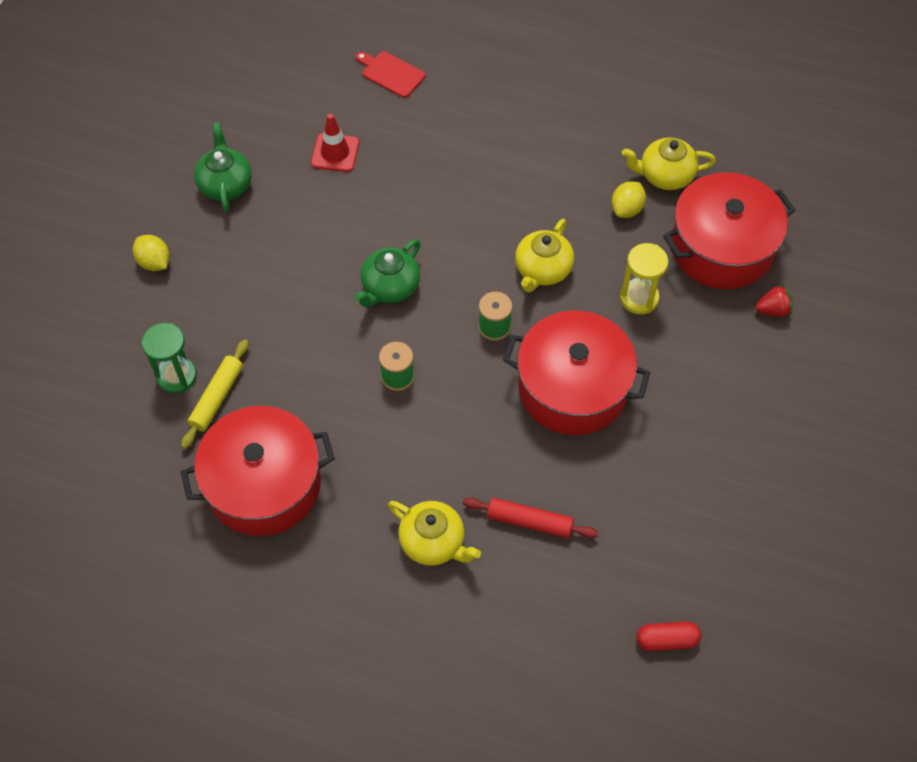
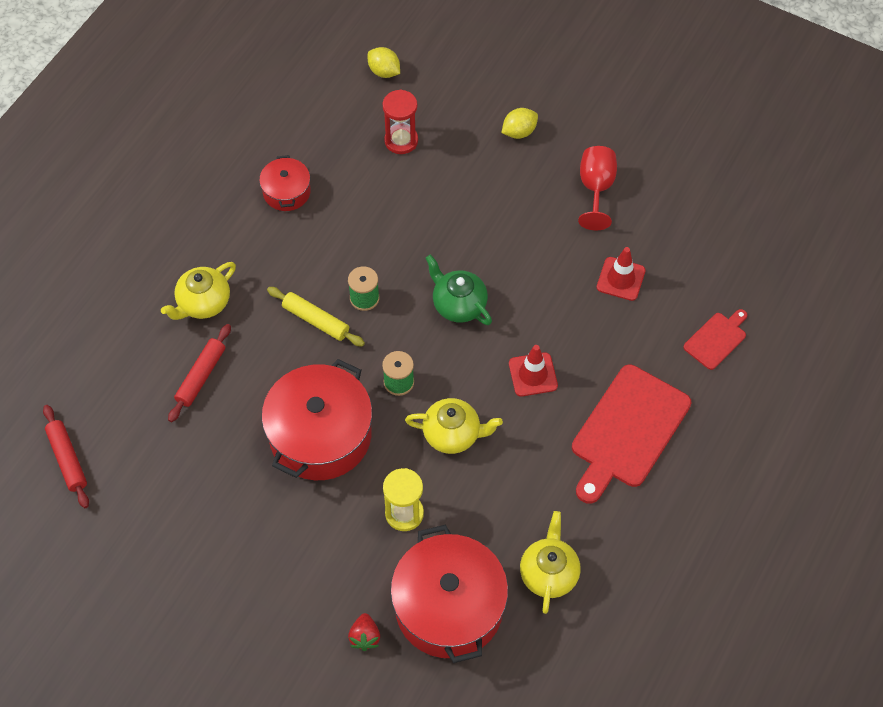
camera: 100 degrees right, 0 degrees up
(176, 376) = (401, 141): green hourglass -> red hourglass
(217, 397) = (374, 167): yellow rolling pin -> yellow rolling pin (316, 320)
(225, 184) = (596, 189): green teapot -> red goblet
(264, 485) = (286, 192): red pot -> red pot, size x0.51
(460, 212) = (533, 374): none -> red traffic cone
(504, 132) = (627, 430): none -> red cutting board
(542, 270) = (453, 434): yellow teapot -> yellow teapot turned 150 degrees clockwise
(626, 209) = (512, 526): yellow lemon -> yellow lemon (384, 71)
(667, 640) = (67, 459): red capsule -> red rolling pin

